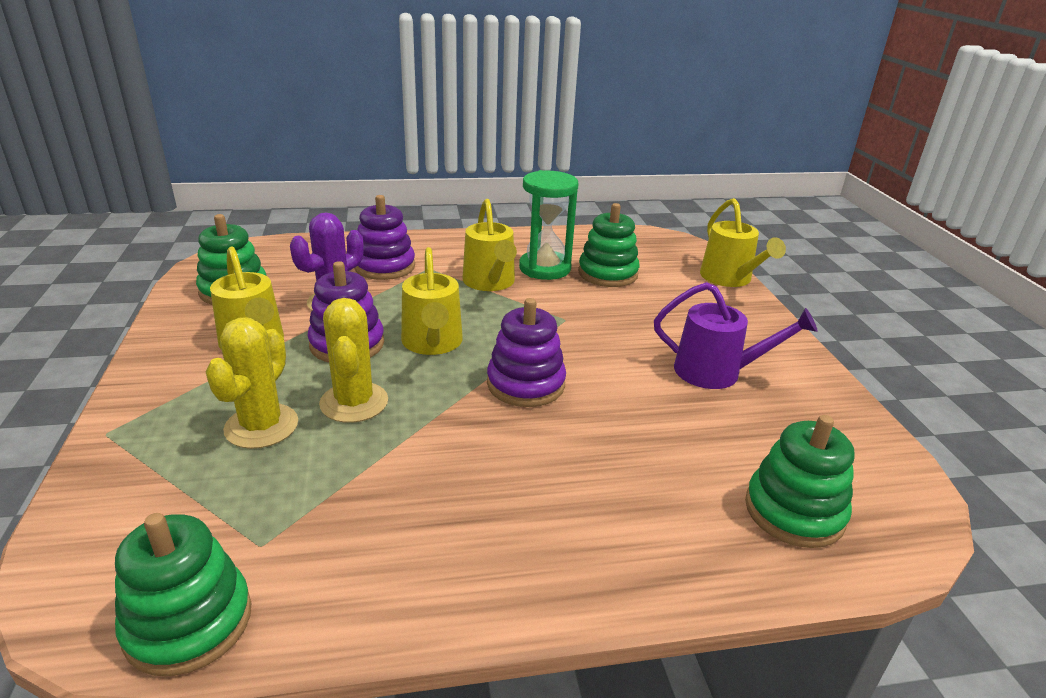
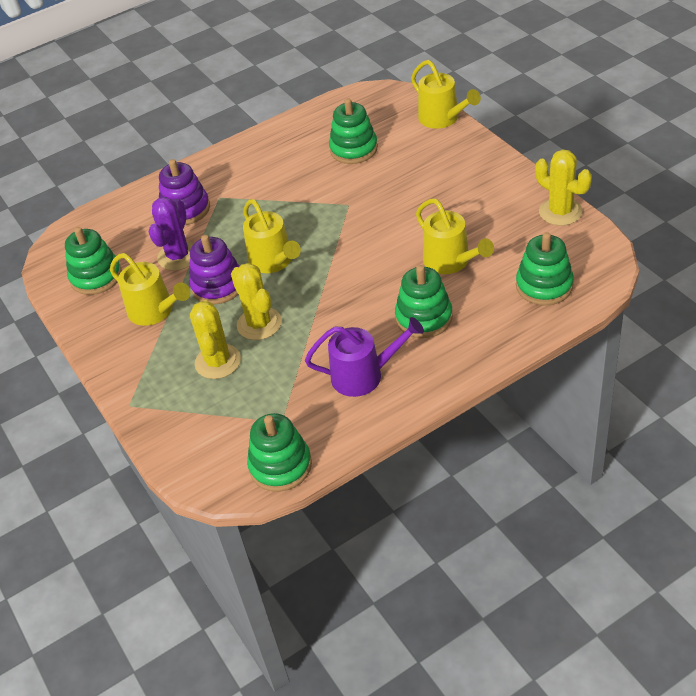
camera: 15 degrees left, 15 degrees up
(490, 283) = (275, 193): yellow watering can -> yellow watering can (451, 262)
(525, 384) = (354, 267): purple stacking toy -> none
(545, 268) = (305, 162): green hourglass -> none
(578, 483) = (424, 317): none -> green stacking toy
(717, 372) = (467, 208): purple watering can -> purple watering can (364, 375)
(854, 421) = (560, 212): none -> yellow cactus

